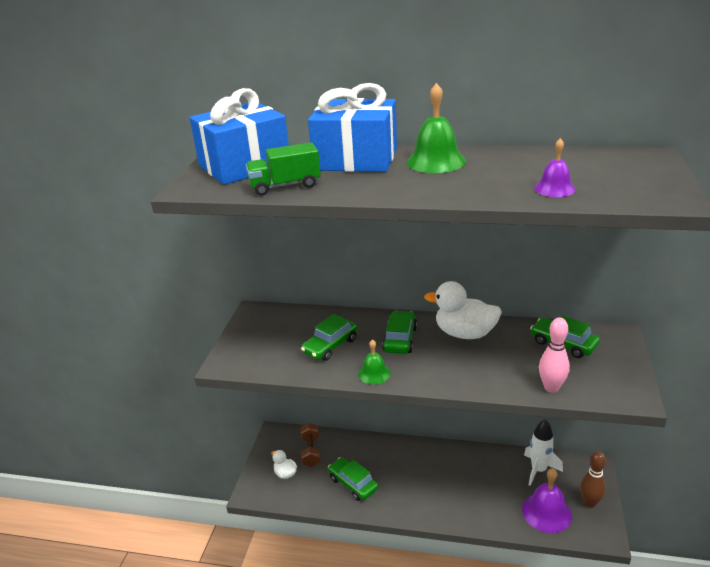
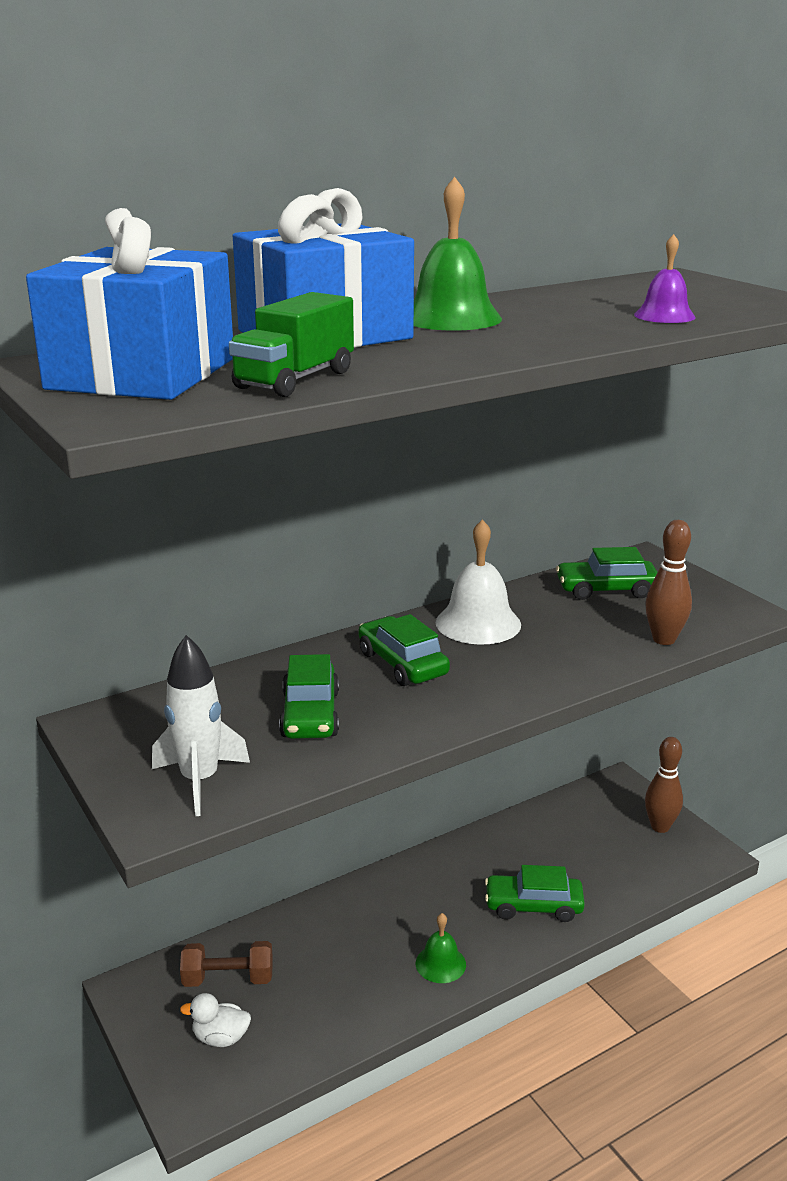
camera: 45 degrees left, 5 degrees down
(311, 451) = (228, 979): brown dumbbell -> brown dumbbell turned 45 degrees counterclockwise
(353, 483) = (350, 983): green car -> green car (533, 906)
(374, 373) = (432, 719): green bell -> green bell (440, 963)
(465, 333) = (478, 623): white duck -> white bell
(538, 470) = (568, 821): white rocket -> white rocket (200, 781)
(546, 512) = (630, 865): purple bell -> none
(551, 387) = (664, 639): pink bowling pin -> brown bowling pin

